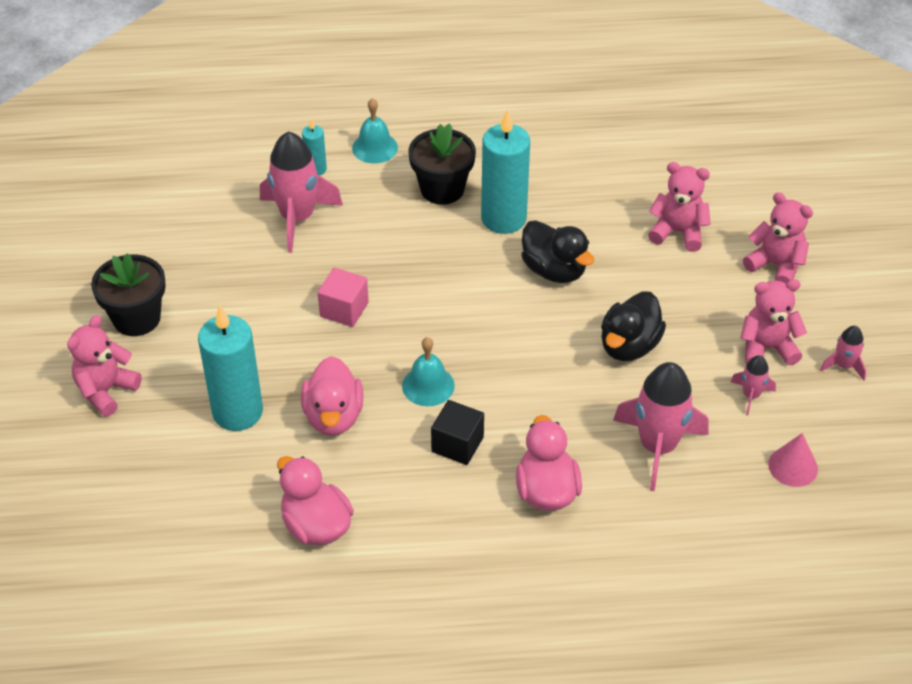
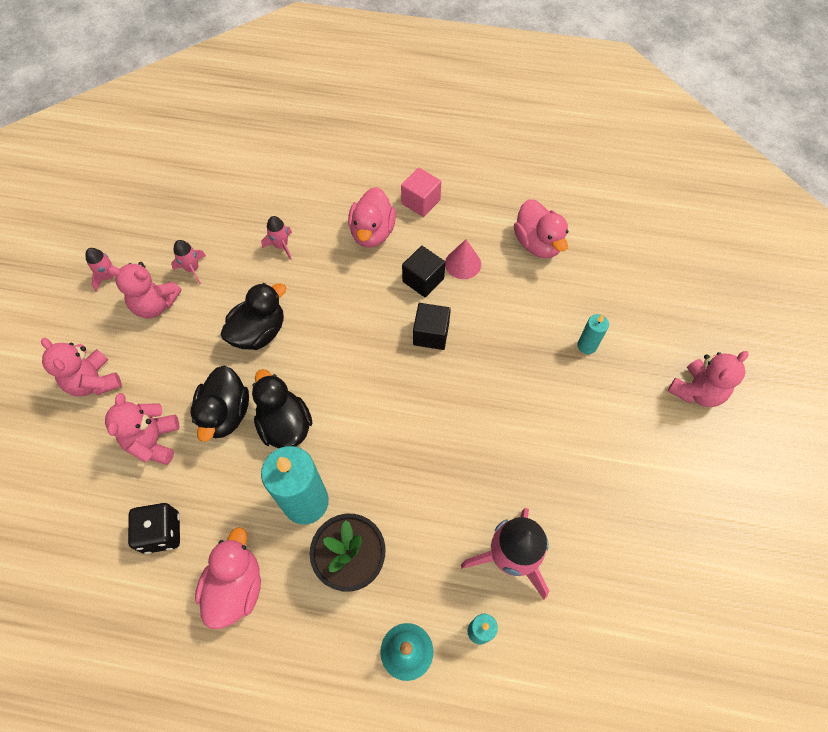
camera: 165 degrees left, 15 degrees up
(136, 318) = (674, 464): black flower pot -> none
(237, 412) = (587, 345): turquoise candle -> turquoise candle, size x0.48
(333, 416) = (511, 324): pink duck -> pink duck (236, 587)
(344, 309) = (484, 427): pink cube -> pink cube (420, 202)
(428, 385) = (431, 334): turquoise bell -> black cube
(620, 267) = (225, 414): none -> black duck
(624, 174) = (161, 532): none -> black dice
(657, 447) = (281, 246): pink rocket -> pink rocket, size x0.49
(678, 232) = (154, 441): pink teddy bear -> pink teddy bear turned 60 degrees clockwise
(793, 466) = (198, 212): pink cone -> pink cone (463, 264)

